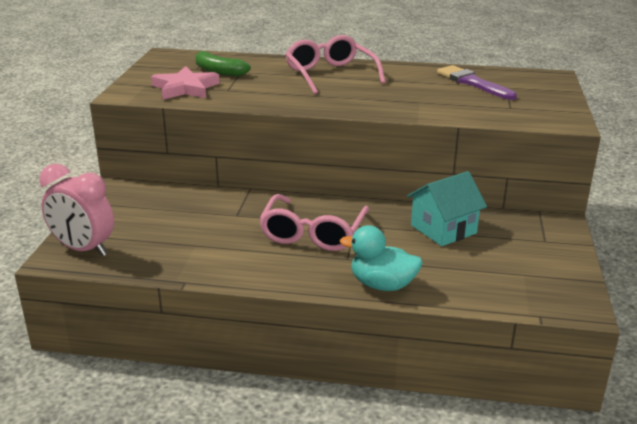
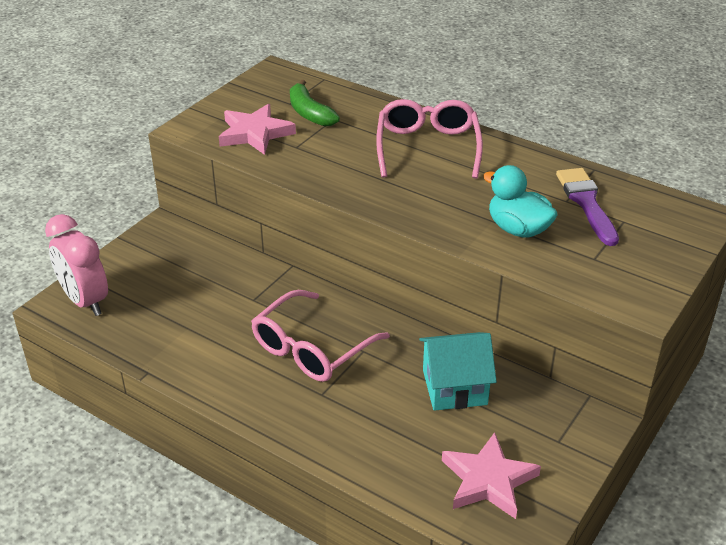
camera: 25 degrees right, 10 degrees up
(382, 285) = (331, 441): turquoise duck -> turquoise duck (518, 229)
(521, 275) = (488, 480): none -> pink star

